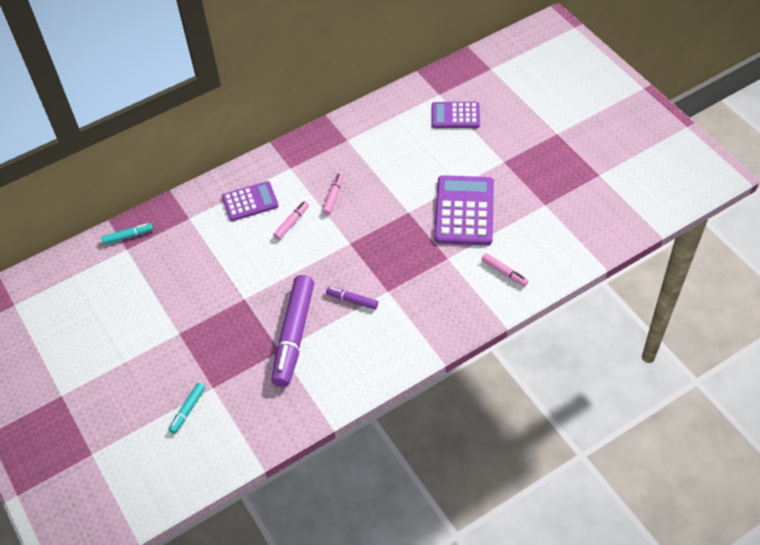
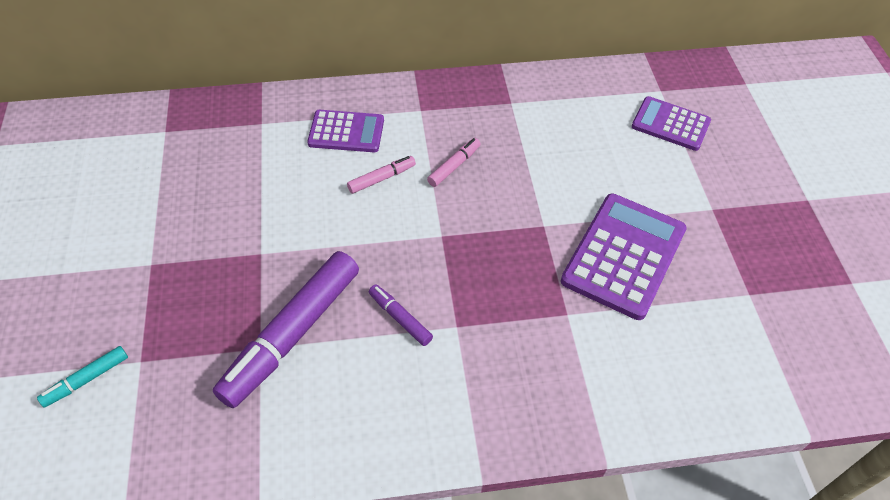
camera: 20 degrees right, 0 degrees up
(128, 236) = (177, 117): turquoise marker -> none
(504, 272) = (643, 372): pink marker -> none

